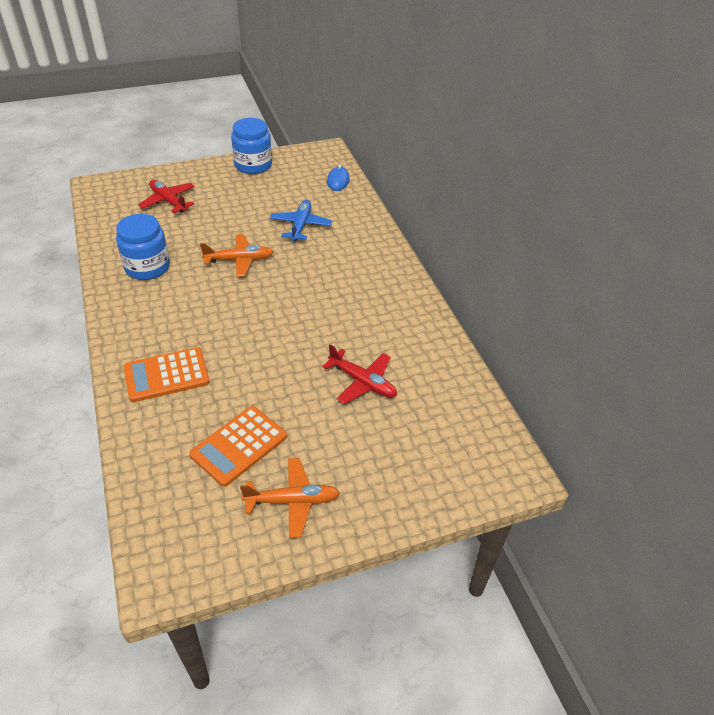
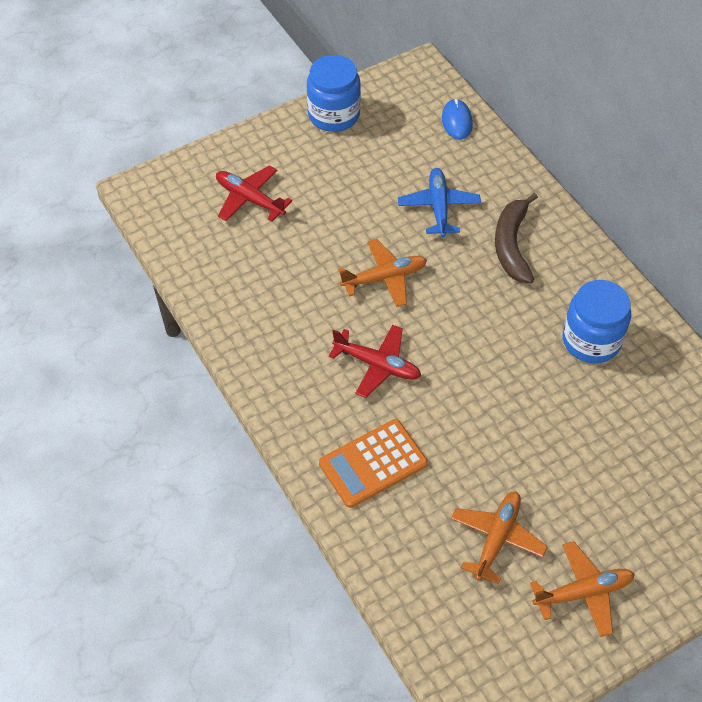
camera: 10 degrees left, 10 degrees up
(147, 267) = (274, 311): blue jar -> blue jar (591, 340)
(239, 445) = (497, 538): orange calculator -> orange plane
(344, 255) = (512, 245): none -> brown banana
(363, 382) = (602, 426): red plane -> red plane (377, 365)

